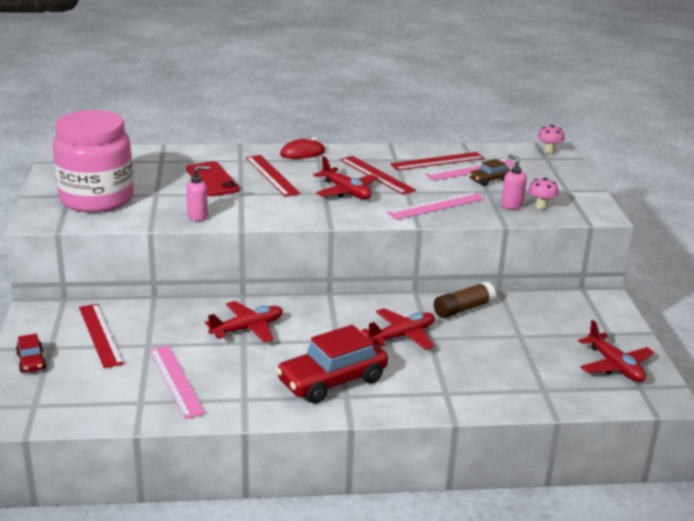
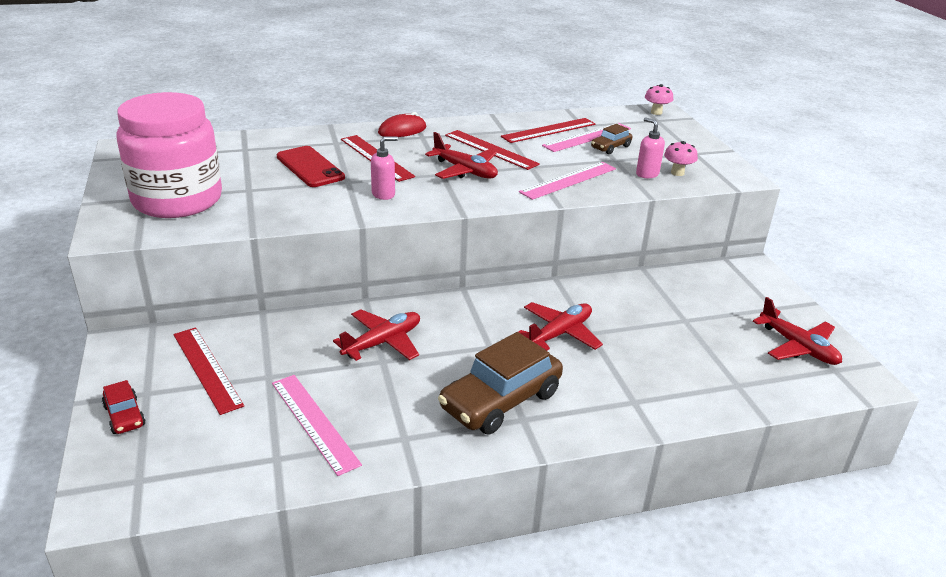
camera: 10 degrees left, 5 degrees up
(198, 216) = (305, 213): pink soap dispenser -> pink soap dispenser (383, 194)
(332, 381) = (501, 400): red car -> brown car
(463, 309) = (613, 293): brown glue stick -> none

